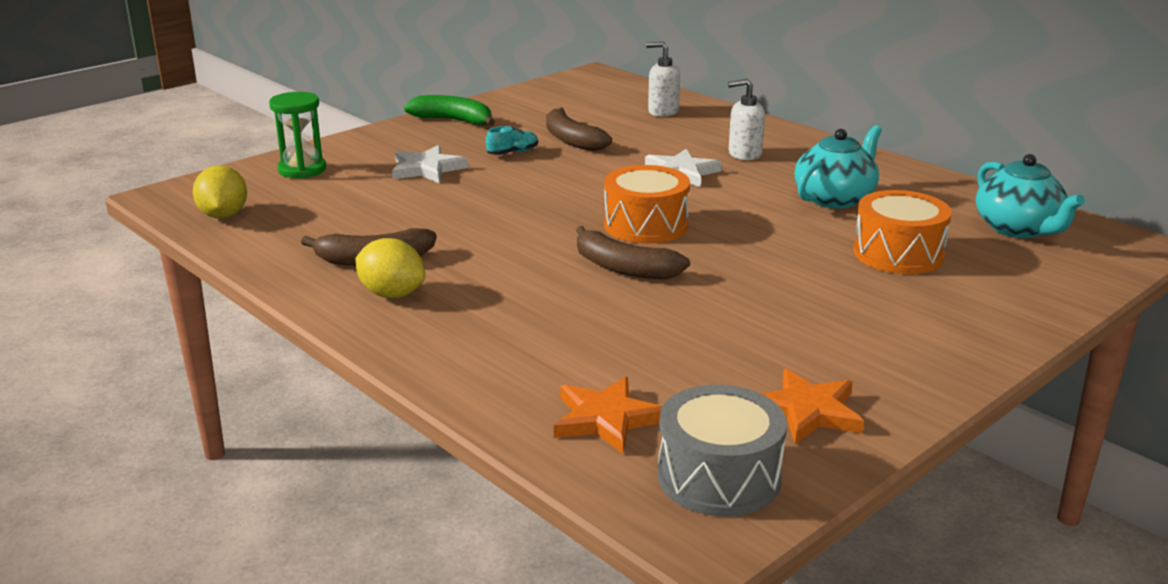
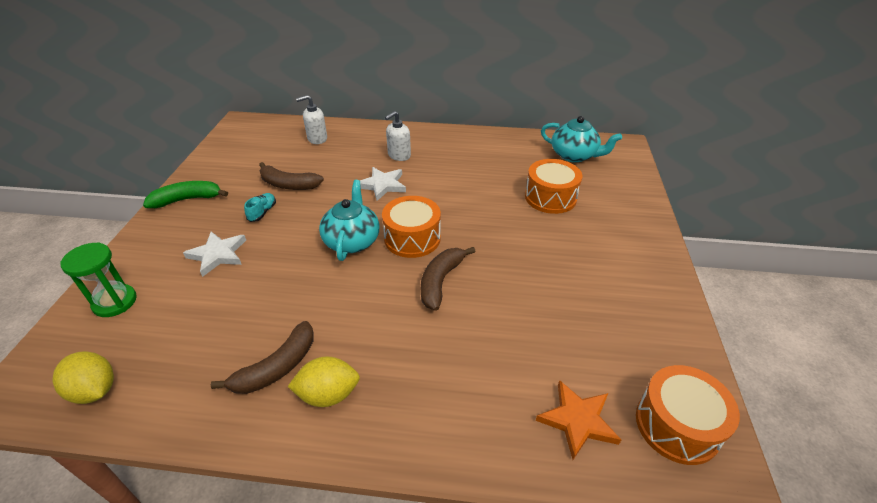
camera: 40 degrees left, 15 degrees up
(623, 268) = (441, 281): brown banana -> brown banana turned 120 degrees clockwise
(719, 477) = (677, 425): grey drum -> orange drum
(807, 411) = (649, 341): orange star -> none
(835, 198) = (479, 170): turquoise teapot -> turquoise teapot (352, 241)

